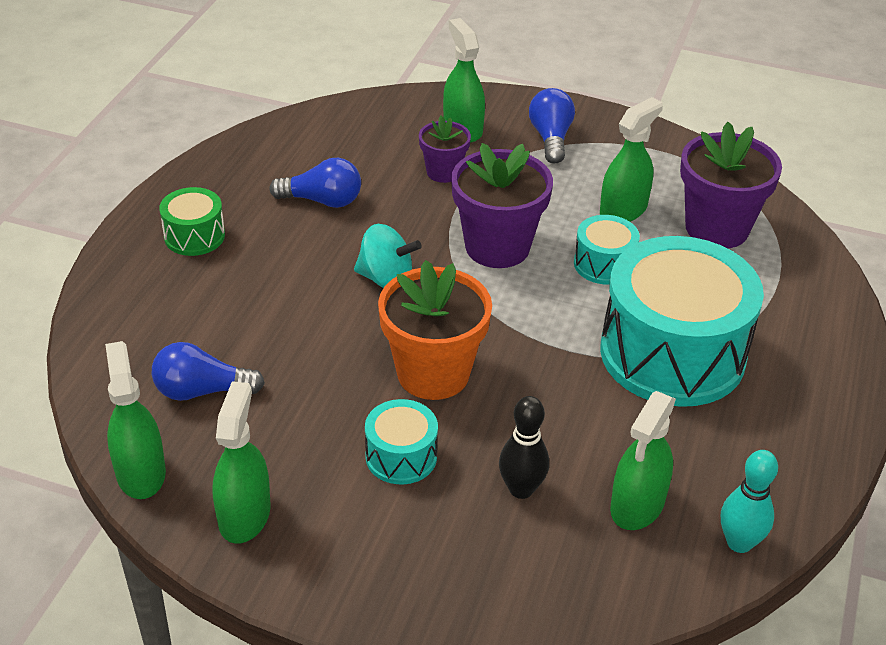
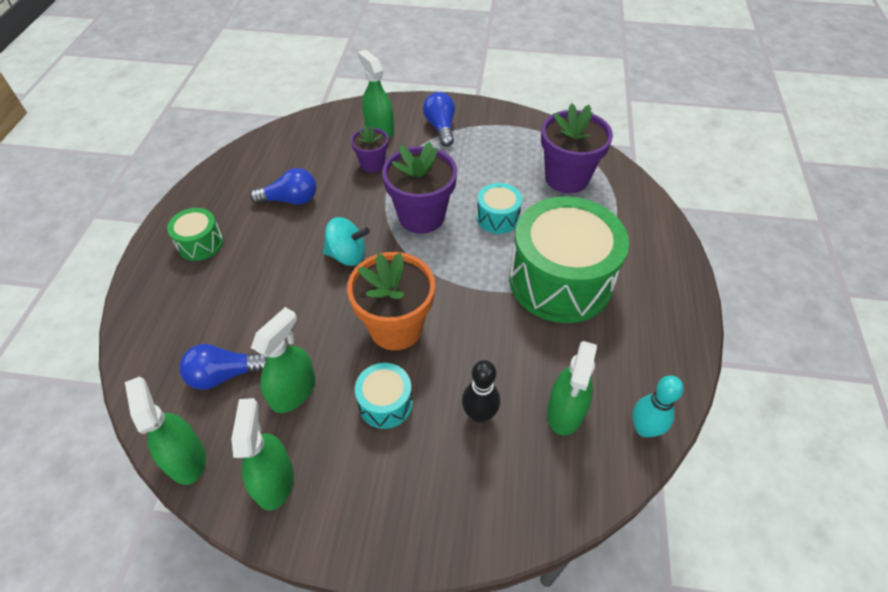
camera: 10 degrees left, 10 degrees up
(623, 210) = (501, 174): green spray bottle -> green spray bottle (293, 391)
(672, 353) = (560, 280): turquoise drum -> green drum

